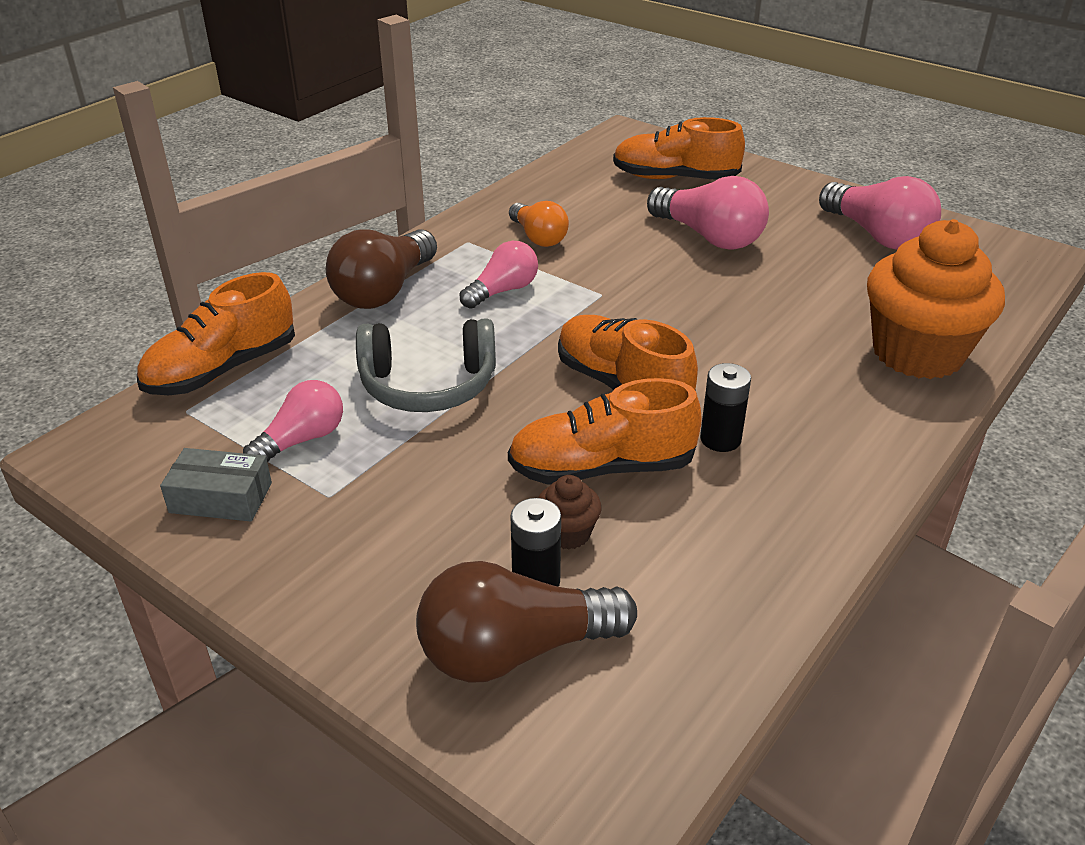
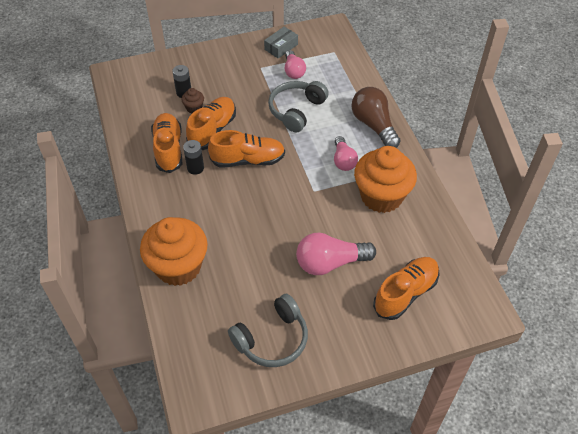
camera: 125 degrees right, 15 degrees up
(222, 370) = (352, 66): orange shoe -> orange shoe (168, 149)
(514, 651) = (166, 78): brown light bulb -> none
(538, 237) = (381, 196): orange light bulb -> orange cupcake
(877, 236) = (272, 339): pink light bulb -> grey headphones

